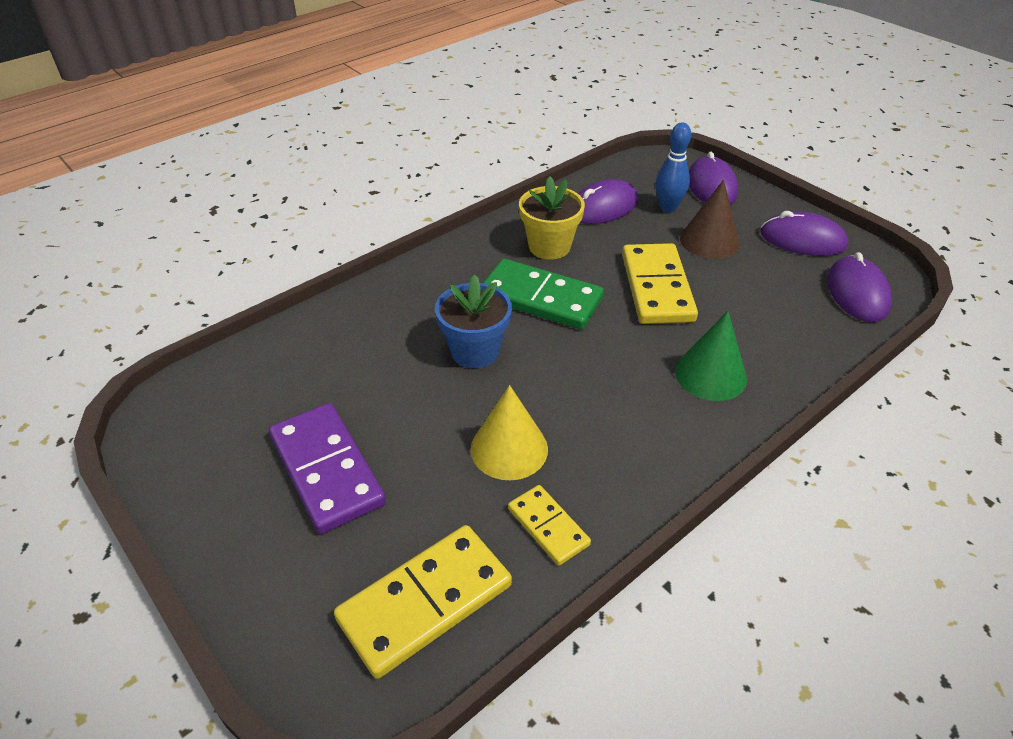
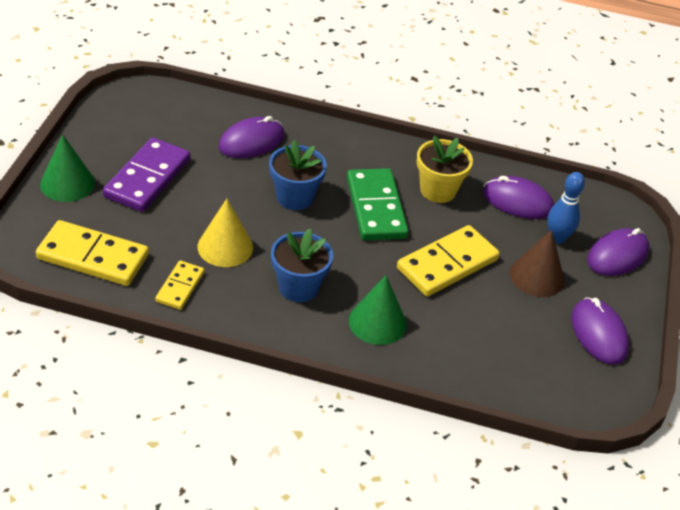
camera: 50 degrees right, 0 degrees up
(256, 566) = (67, 183): none -> green cone
(619, 413) = (298, 287): none -> blue flower pot
(857, 293) = (557, 385): purple mouse -> purple mouse (251, 141)

